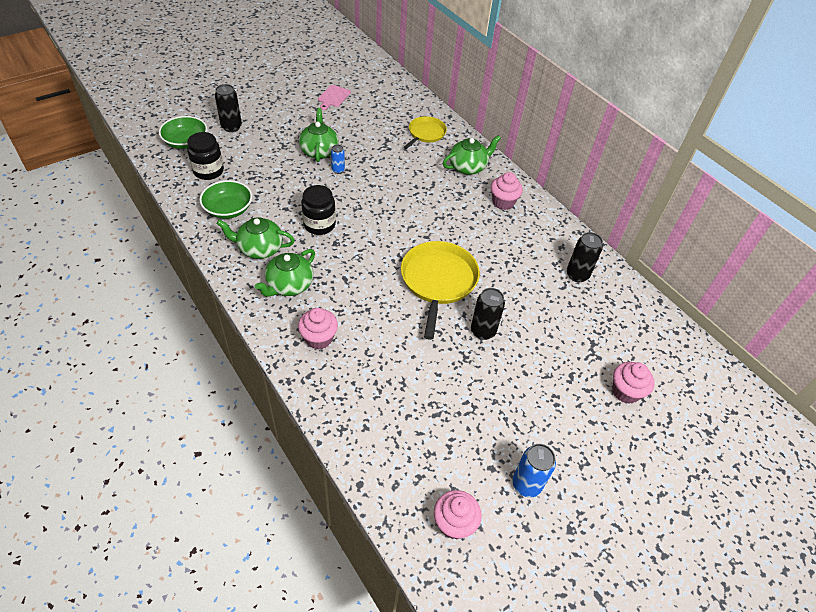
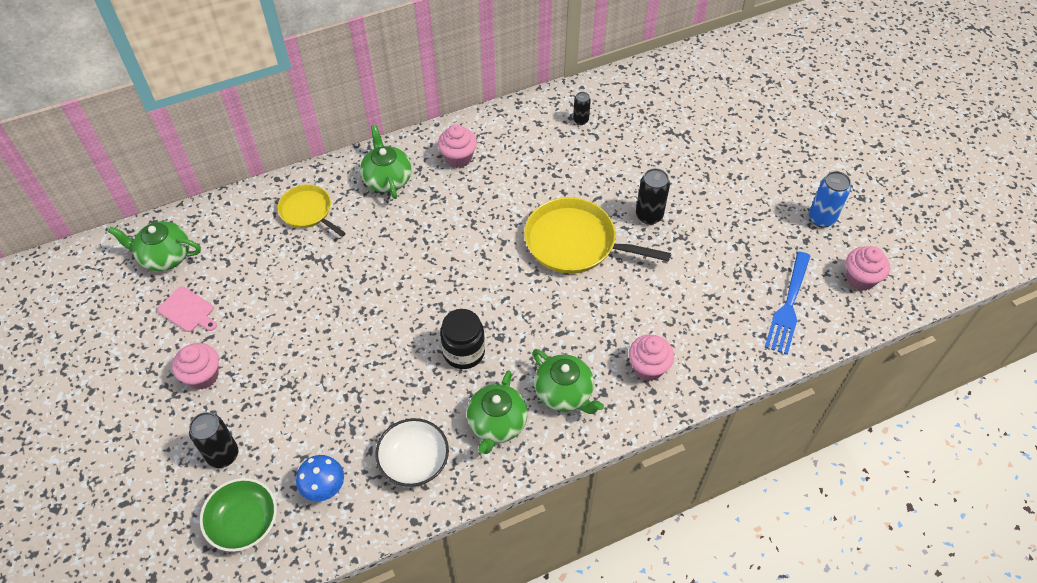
camera: 75 degrees left, 5 degrees up
(208, 171) = (324, 488): black jar -> blue mushroom
(228, 209) = (414, 461): green bowl -> white bowl
(319, 151) = (313, 340): green teapot -> green teapot (165, 256)
(338, 170) = (360, 321): blue can -> none
(404, 450) = (788, 306): none -> blue fork
(577, 275) = (580, 120): black can -> black can, size x0.61
(625, 392) = (727, 123): pink cupcake -> pink cupcake (203, 376)

